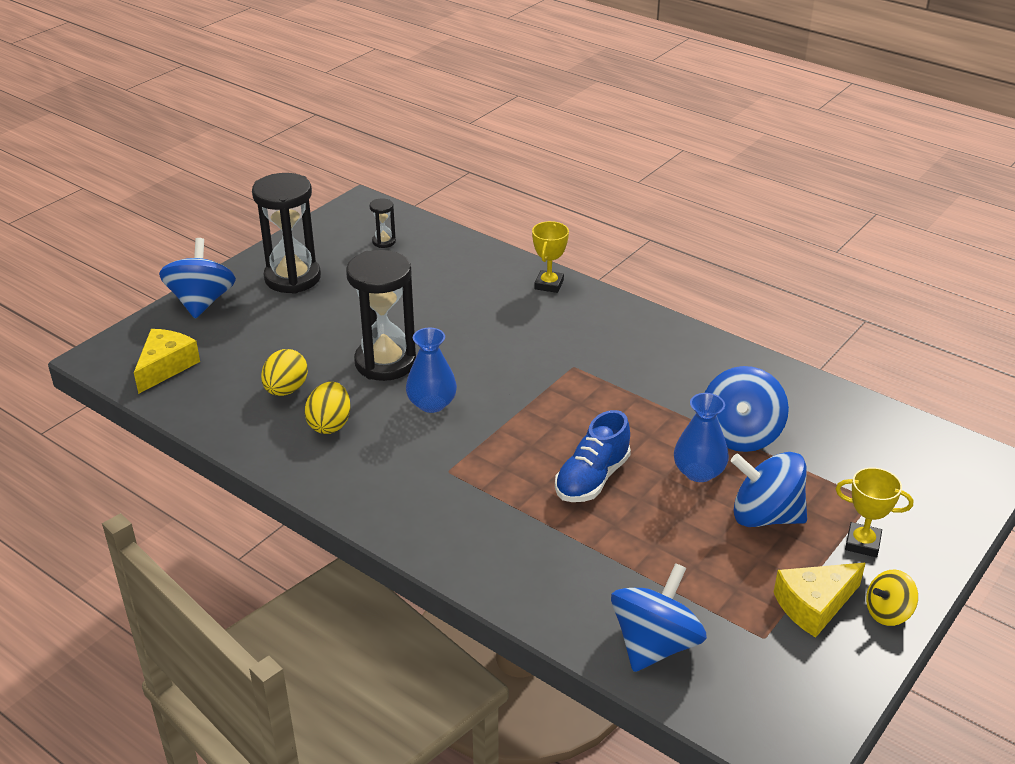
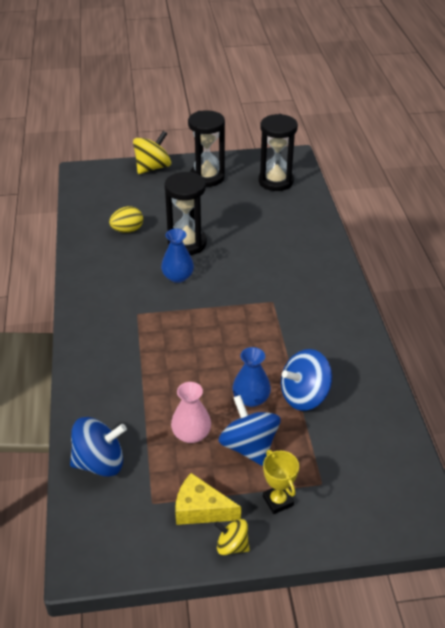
camera: 45 degrees right, 5 degrees up
(166, 367) = (97, 190): yellow cheese -> none
(202, 302) = (153, 168): blue spinning top -> yellow spinning top
(330, 424) = (121, 258): yellow egg -> none
(384, 242) = (275, 181): black hourglass -> black hourglass, size x2.30
(549, 284) = (326, 251): yellow trophy -> none
(592, 479) = (194, 363): blue shoe -> none
(697, 546) = (191, 434): none -> pink vase

